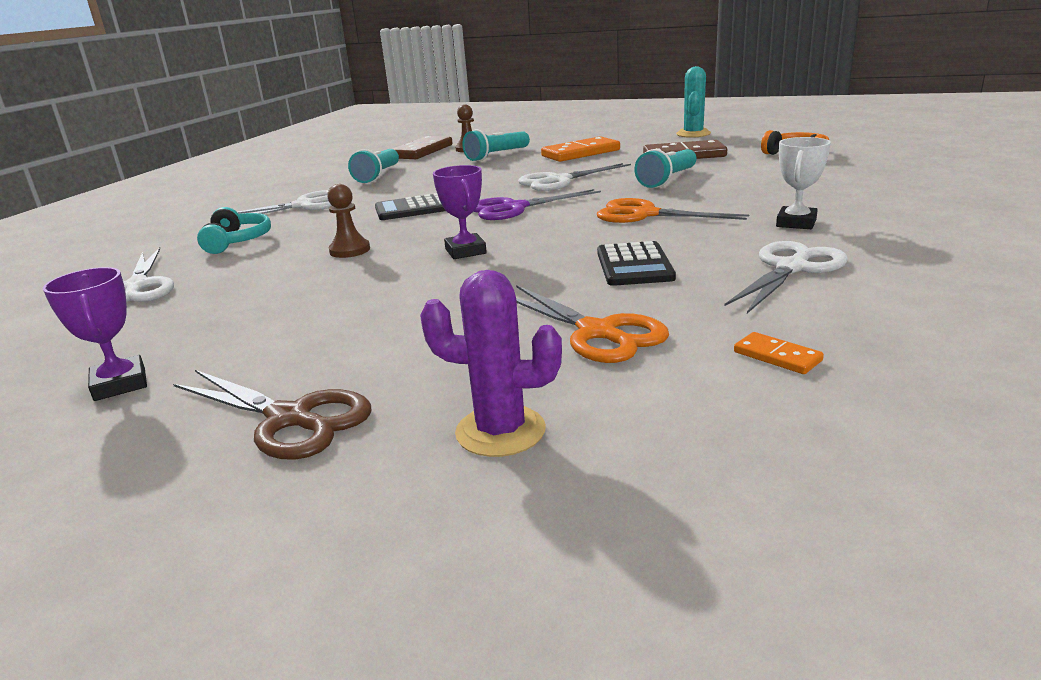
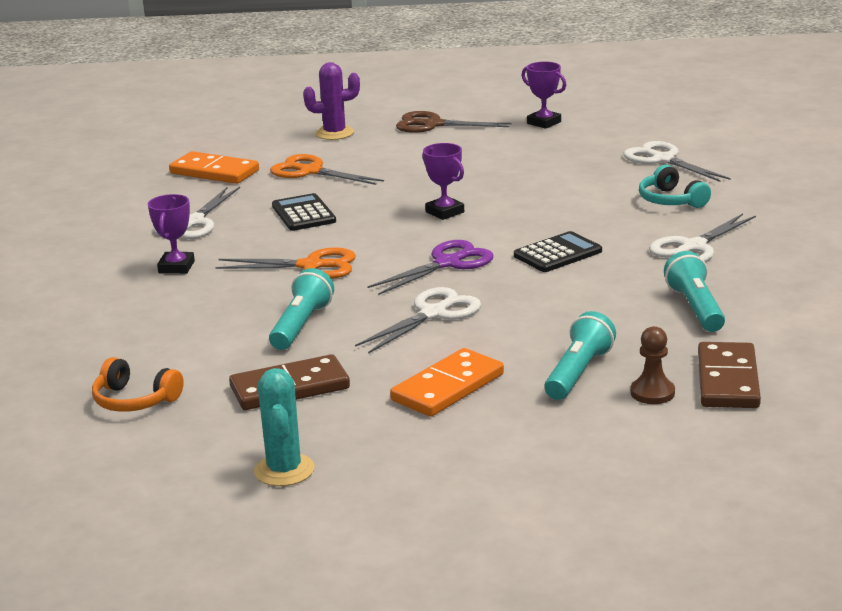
camera: 160 degrees right, 0 degrees up
(350, 250) = (546, 203): brown pawn -> none
(777, 356) = (214, 172): orange domino -> orange domino, size x2.08
(796, 223) = (176, 267): white trophy -> purple trophy

